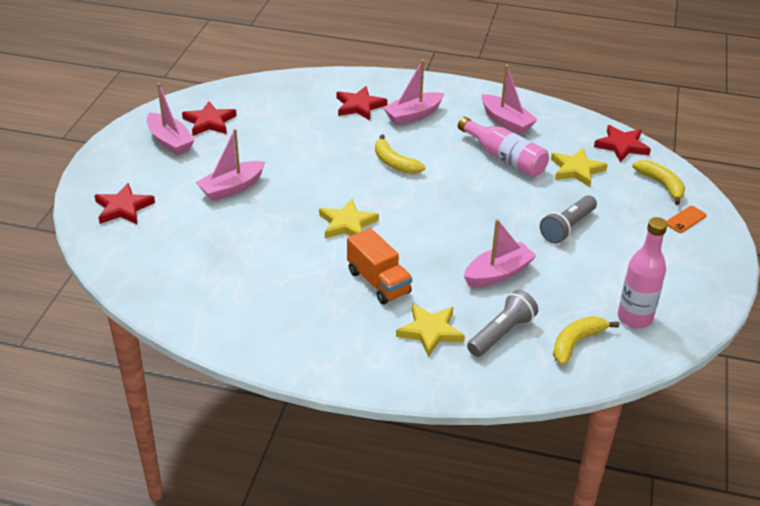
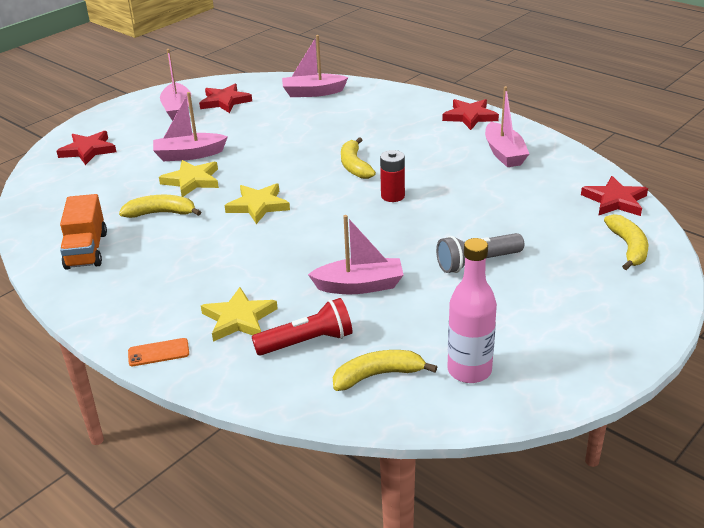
camera: 30 degrees right, 5 degrees down
(266, 255) = (161, 213): none -> yellow banana
(359, 106) = (369, 113): red star -> red star (470, 117)
(378, 282) = (235, 262): orange truck -> orange truck (86, 250)
(413, 115) = (413, 130): pink boat -> pink boat (313, 92)
(452, 185) = (392, 196): none -> red battery
(501, 333) = (307, 342): grey flashlight -> red flashlight
(504, 158) = (470, 184): pink bottle -> none
(576, 170) = (540, 211): yellow star -> yellow star (192, 181)
(685, 219) = (626, 289): orange phone -> orange phone (158, 352)

